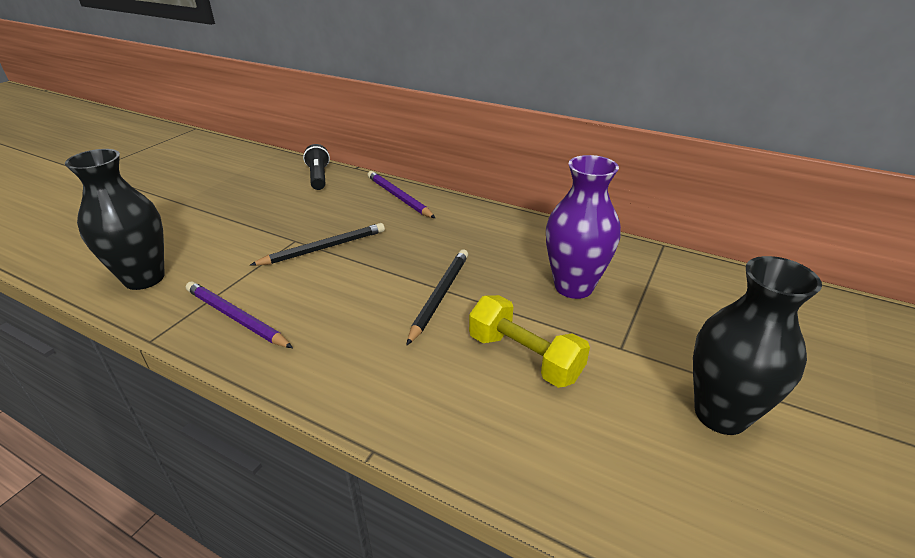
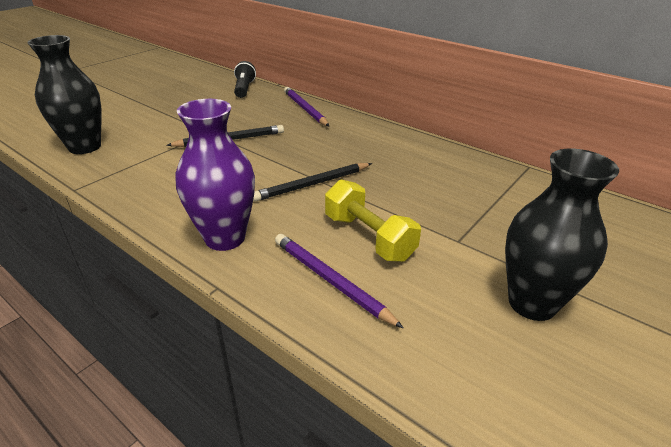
camera: 10 degrees right, 0 degrees up
(236, 318) = (144, 181): purple pencil -> purple pencil (331, 281)
(440, 296) = (313, 184): black pencil -> black pencil turned 150 degrees counterclockwise
(573, 287) = (432, 190): purple vase -> purple vase (225, 238)

